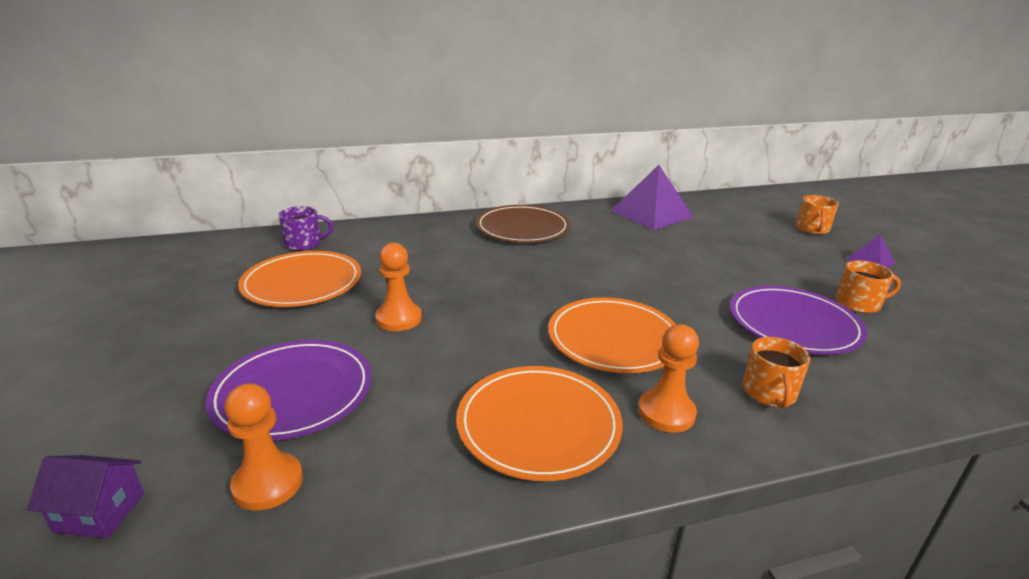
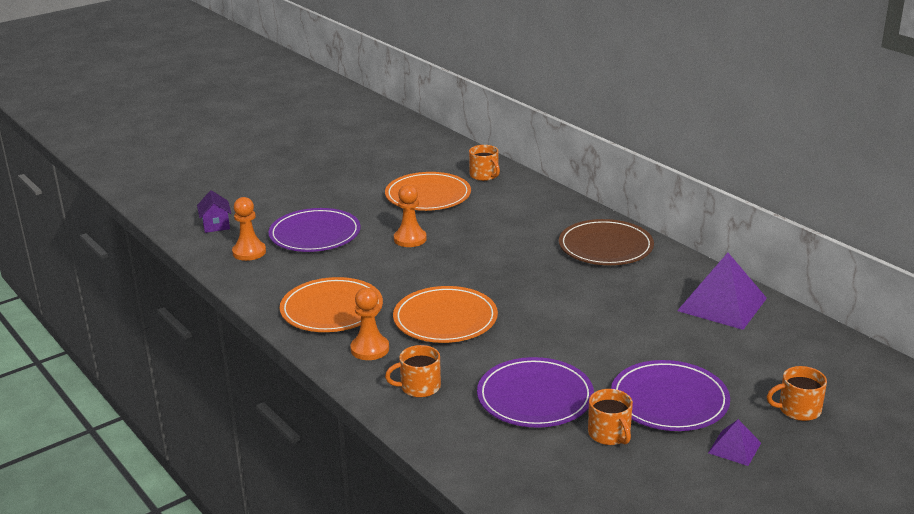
camera: 70 degrees right, 0 degrees up
(304, 243) = (484, 175): purple mug -> orange mug
(799, 266) = (669, 400): none -> purple plate

